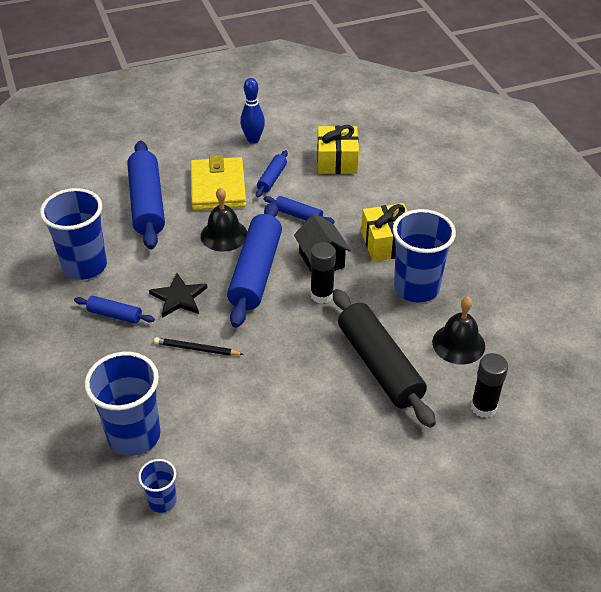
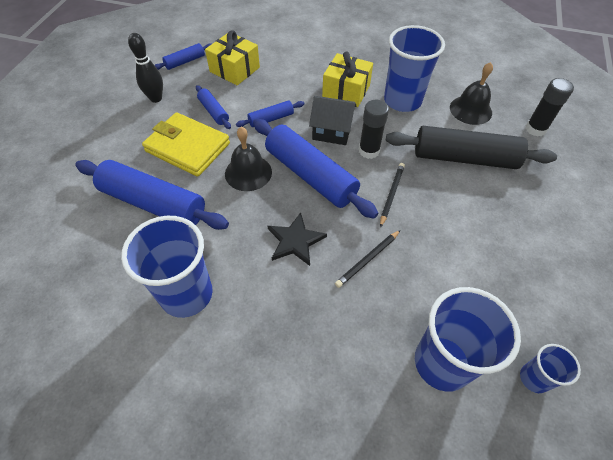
camera: 55 degrees left, 10 degrees up
(115, 315) = (276, 301): blue rolling pin -> blue rolling pin (185, 62)
(253, 140) = (156, 98): blue bowling pin -> black bowling pin
(282, 333) = (391, 194): none -> black pencil

